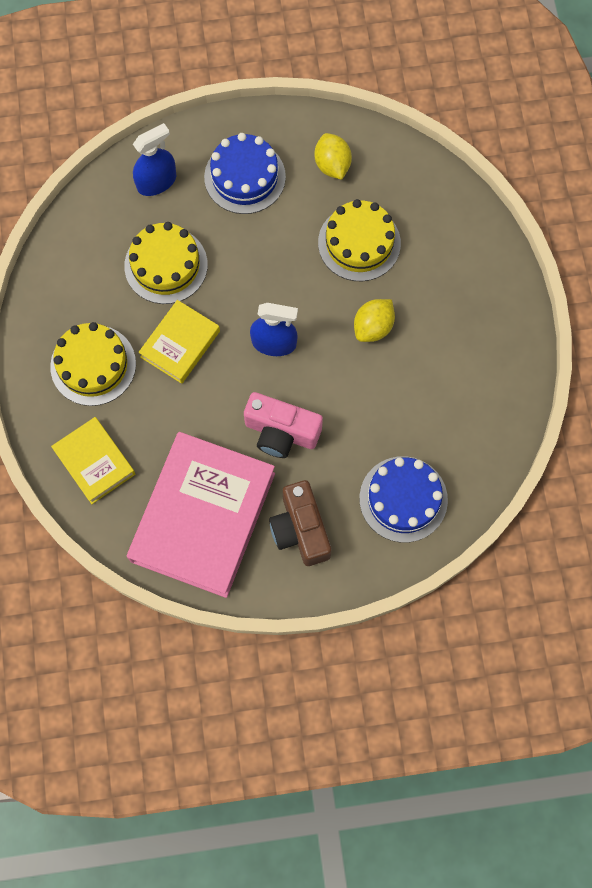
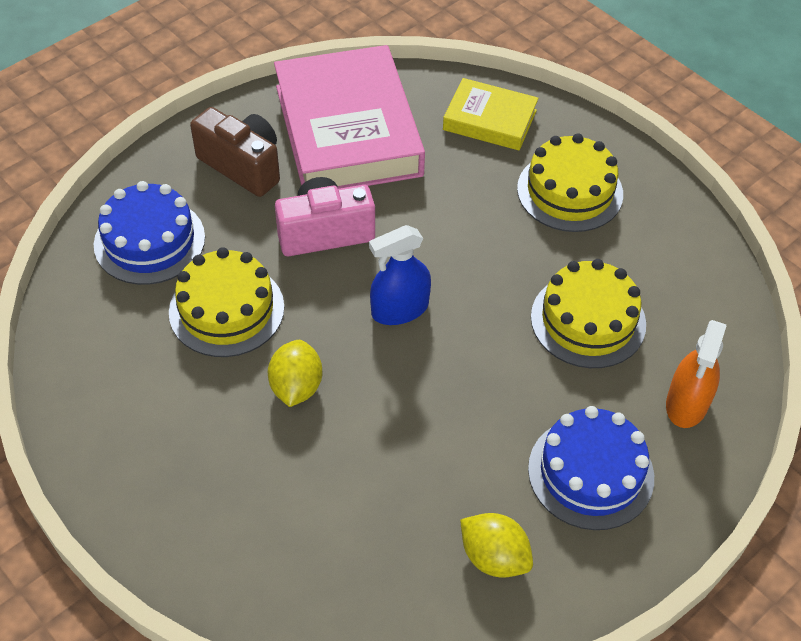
camera: 145 degrees right, 20 degrees down
(156, 182) = (687, 403): blue spray bottle -> orange spray bottle
(180, 344) = (500, 255): yellow book -> none
(359, 243) = (383, 475): yellow cake -> yellow cake (226, 309)

